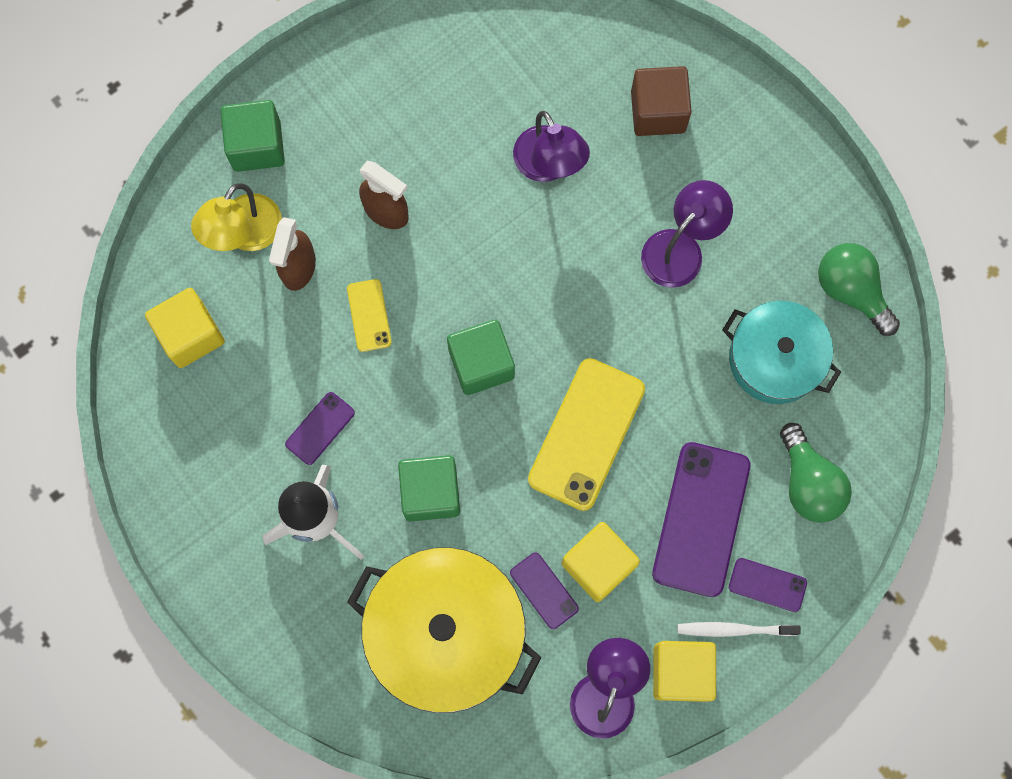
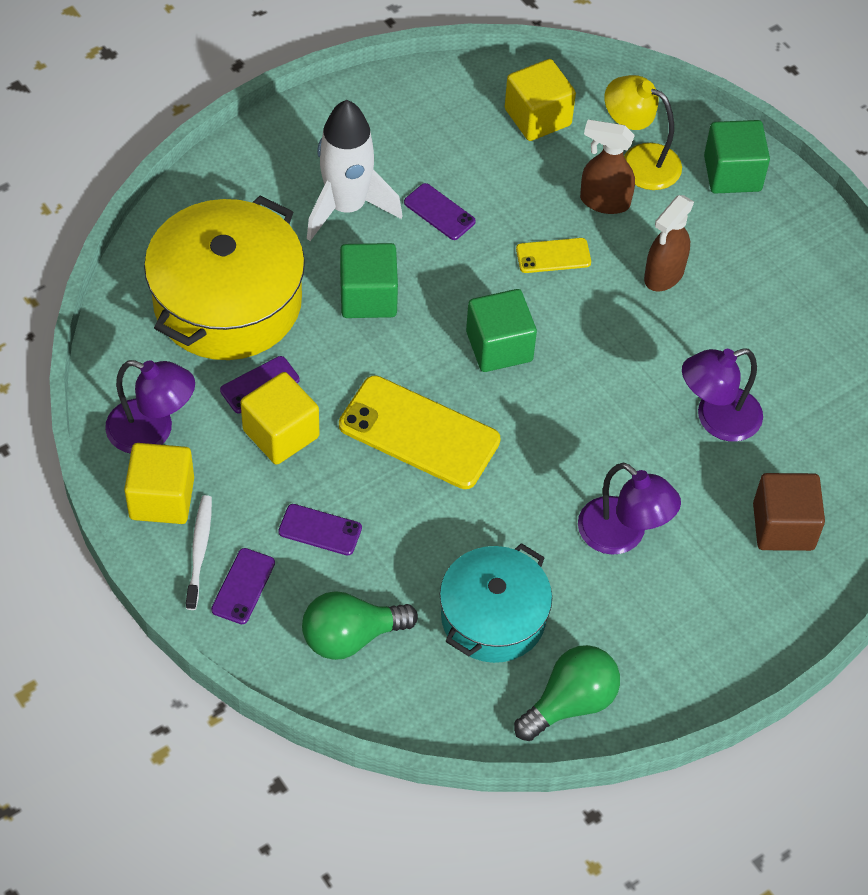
camera: 90 degrees right, 20 degrees down
(701, 519) = (320, 530): purple phone -> purple phone, size x0.50

